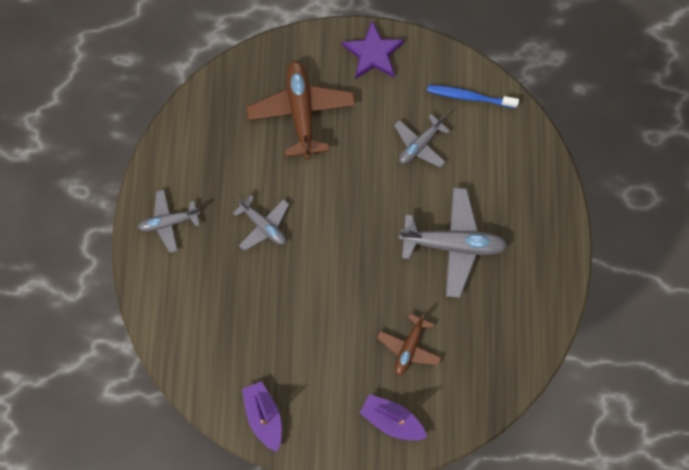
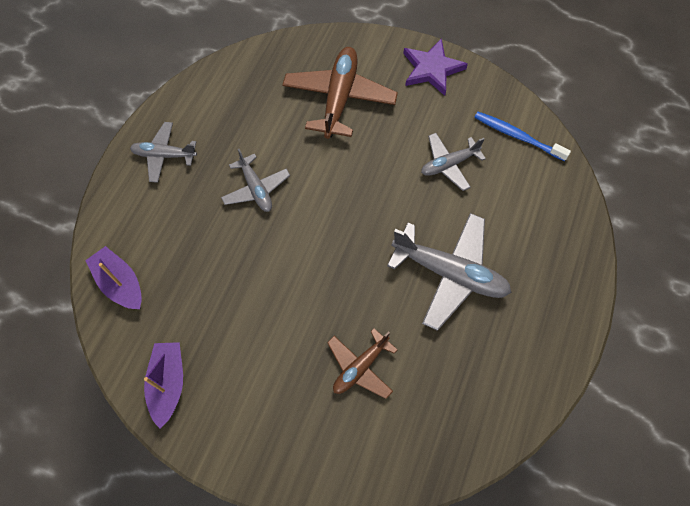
camera: 20 degrees right, 10 degrees down
(391, 419) = (309, 442): purple boat -> purple boat (120, 283)

